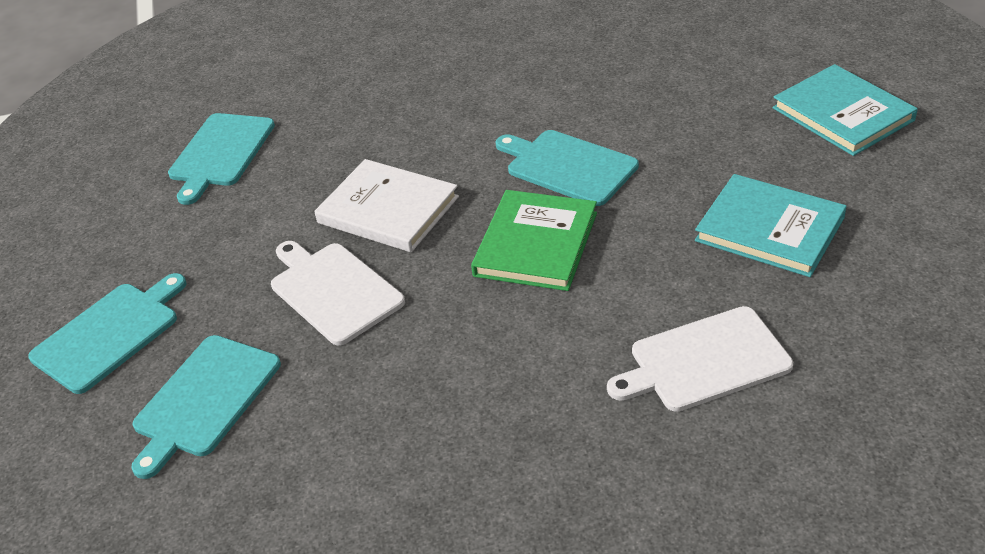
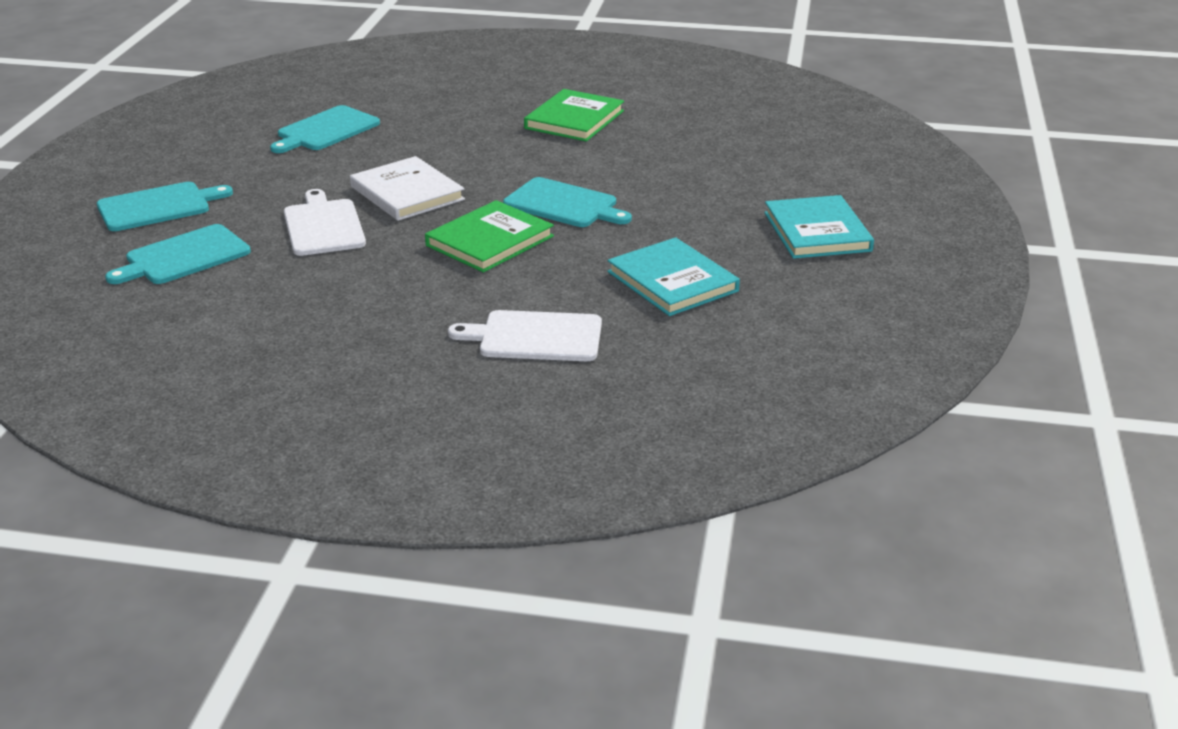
camera: 20 degrees right, 10 degrees down
(478, 52) = (574, 120): none -> green book
(568, 166) = (564, 204): turquoise cutting board -> turquoise cutting board turned 150 degrees clockwise

